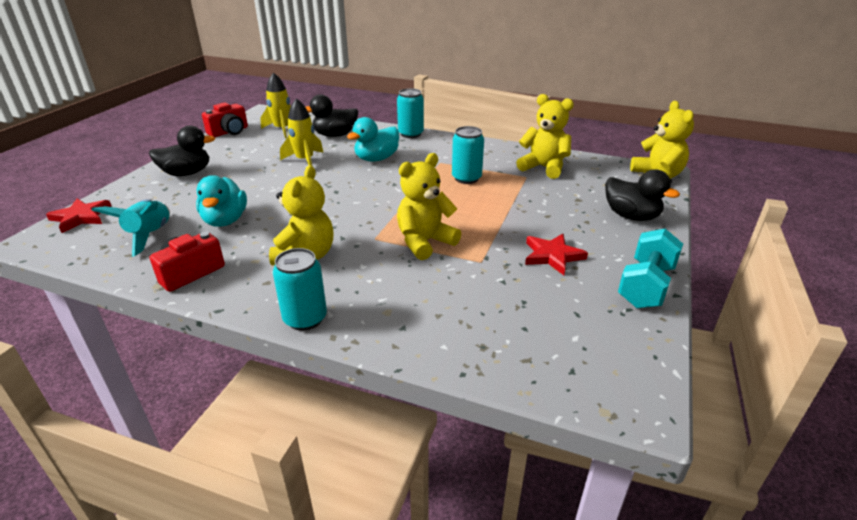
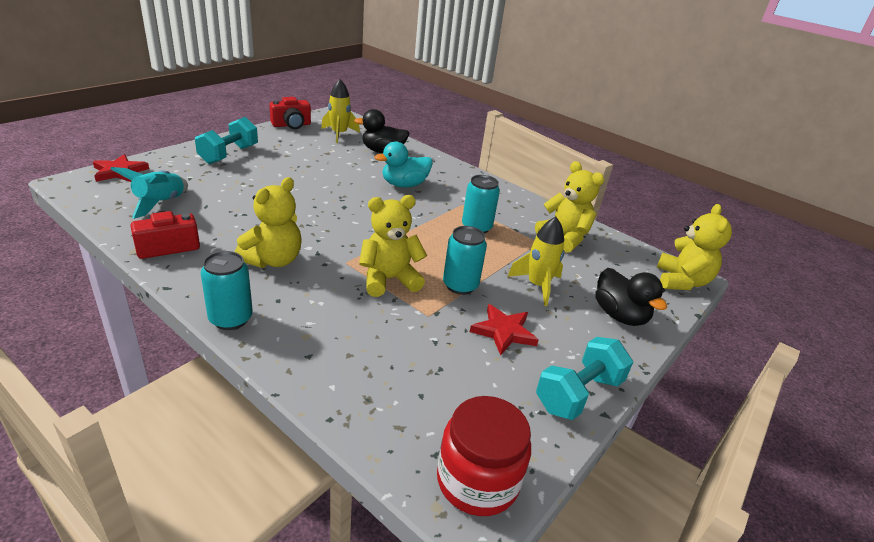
camera: 15 degrees right, 0 degrees up
(187, 173) = (229, 155): black duck -> turquoise dumbbell
(225, 220) = (229, 207): turquoise duck -> none
(305, 160) = (337, 169): yellow rocket -> yellow rocket (537, 286)
(410, 134) = (455, 168): turquoise can -> turquoise can (460, 285)
(620, 379) = (477, 480): none -> red jar

